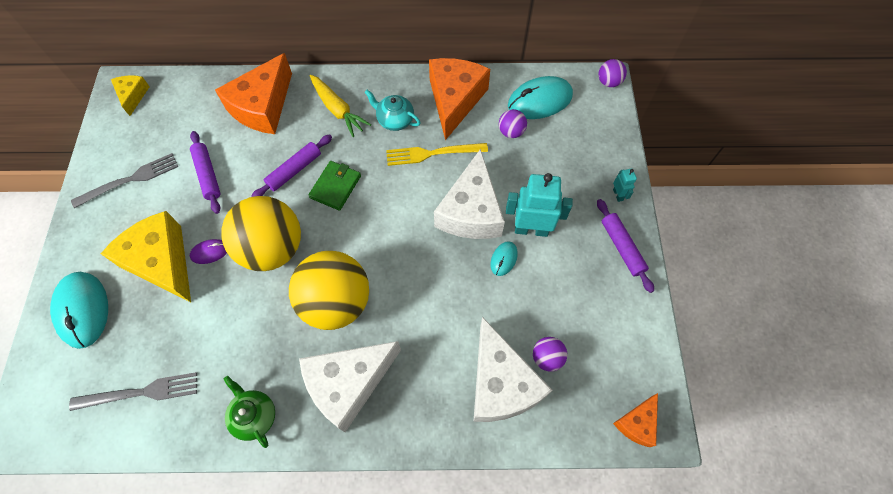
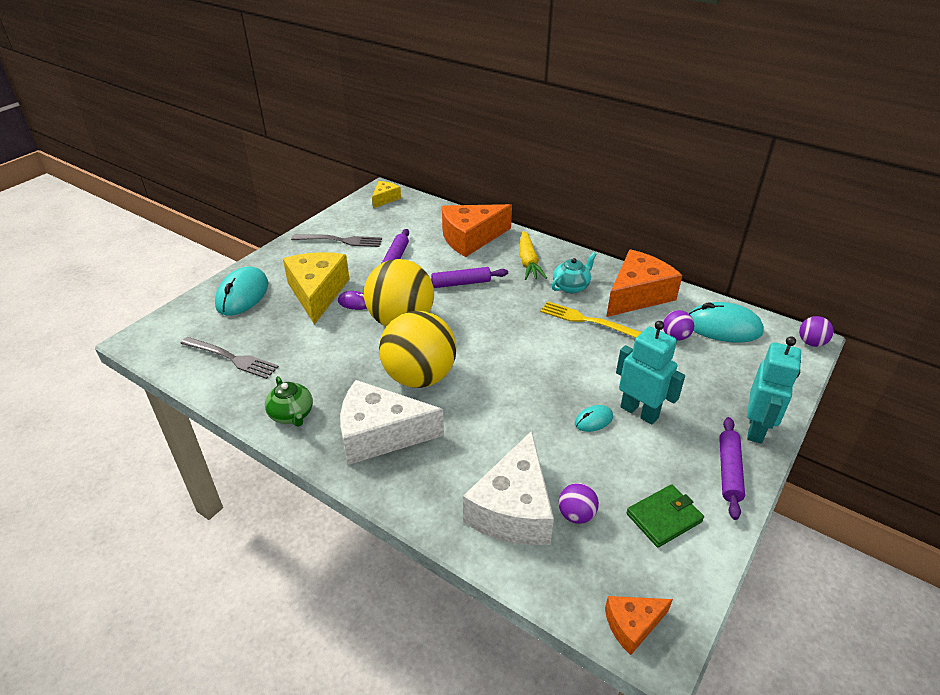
camera: 35 degrees right, 25 degrees down
(254, 416) = (292, 415): green teapot -> green teapot turned 150 degrees clockwise
(335, 187) = (484, 306): green wallet -> green wallet (664, 517)
(395, 120) = (571, 286): turquoise teapot -> turquoise teapot turned 75 degrees clockwise
(471, 211) = (590, 373): white cheese -> none
(618, 195) = (756, 429): turquoise robot -> turquoise robot, size x2.14

